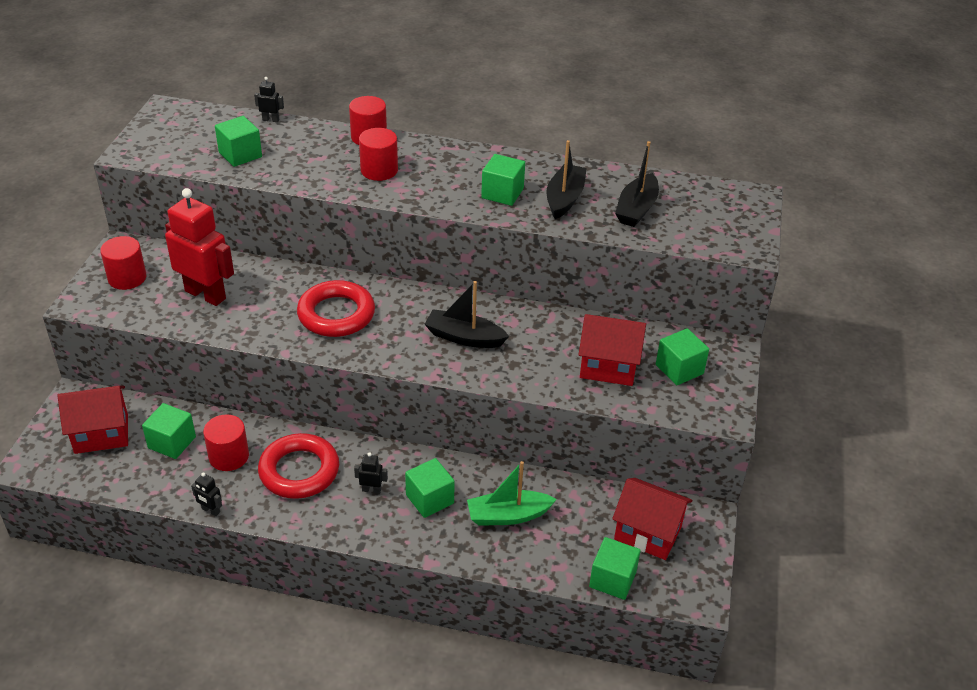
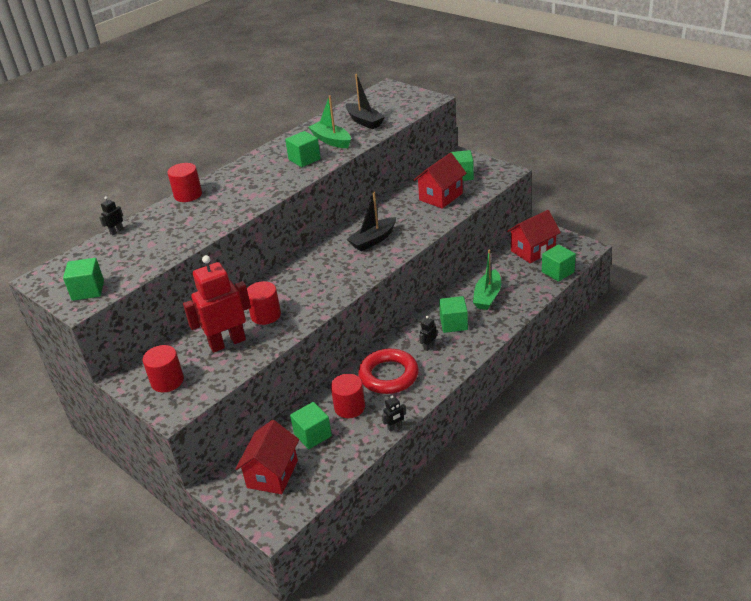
camera: 55 degrees left, 5 degrees down
(240, 155) = (145, 252): green cube -> green cube (88, 290)
(336, 314) = (305, 286): red ring -> none
(379, 170) = (231, 198): red cylinder -> red cylinder (265, 315)
(564, 198) = (331, 141): black boat -> green boat

